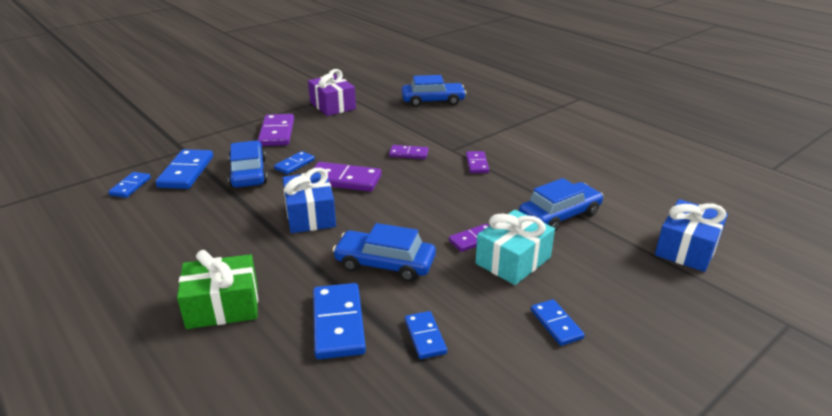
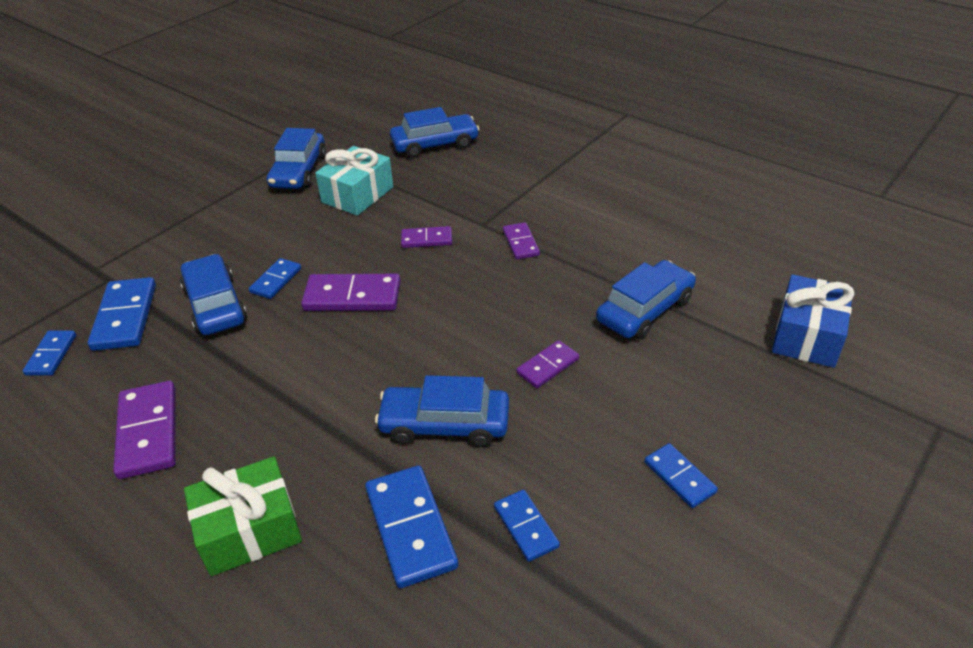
camera: 10 degrees left, 10 degrees up
(277, 132) = (234, 229): purple domino -> purple domino (148, 432)
(310, 215) = (323, 362): blue gift -> none
(332, 106) = (299, 171): purple gift -> blue car
(513, 260) = (605, 390): turquoise gift -> turquoise gift (357, 195)

